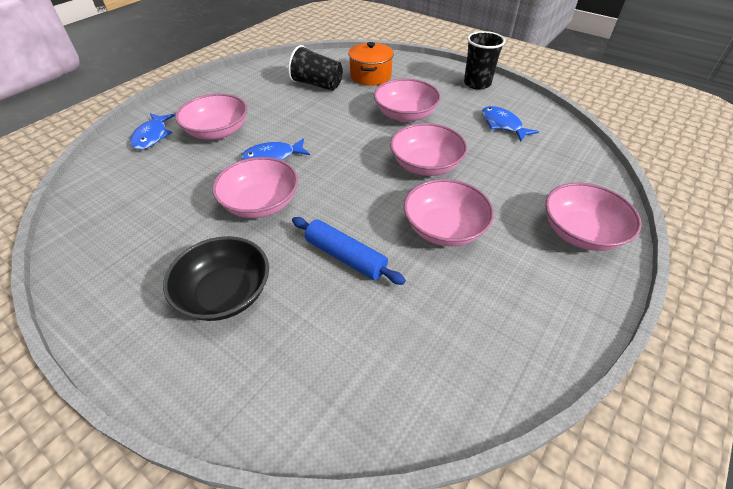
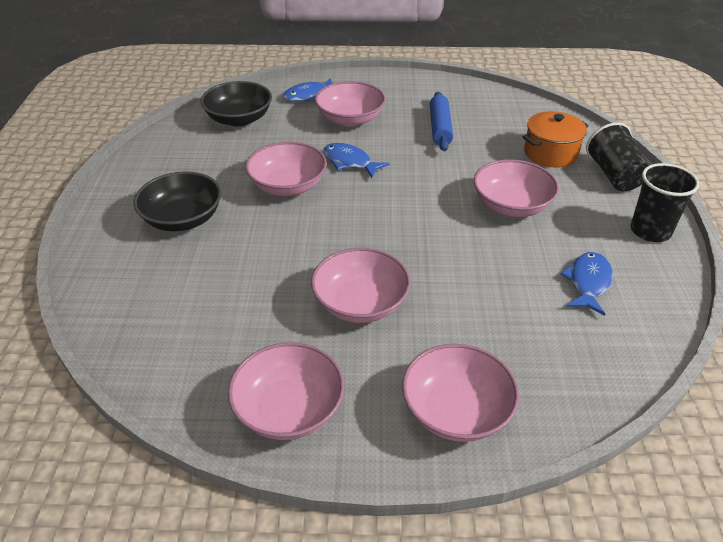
camera: 55 degrees right, 5 degrees down
(121, 190) = (239, 119): none -> black bowl
(317, 84) = (487, 130): black cup -> black cup (613, 175)
(346, 256) = (270, 259): blue rolling pin -> blue rolling pin (440, 128)
(425, 165) = (442, 254): pink bowl -> pink bowl (289, 409)

